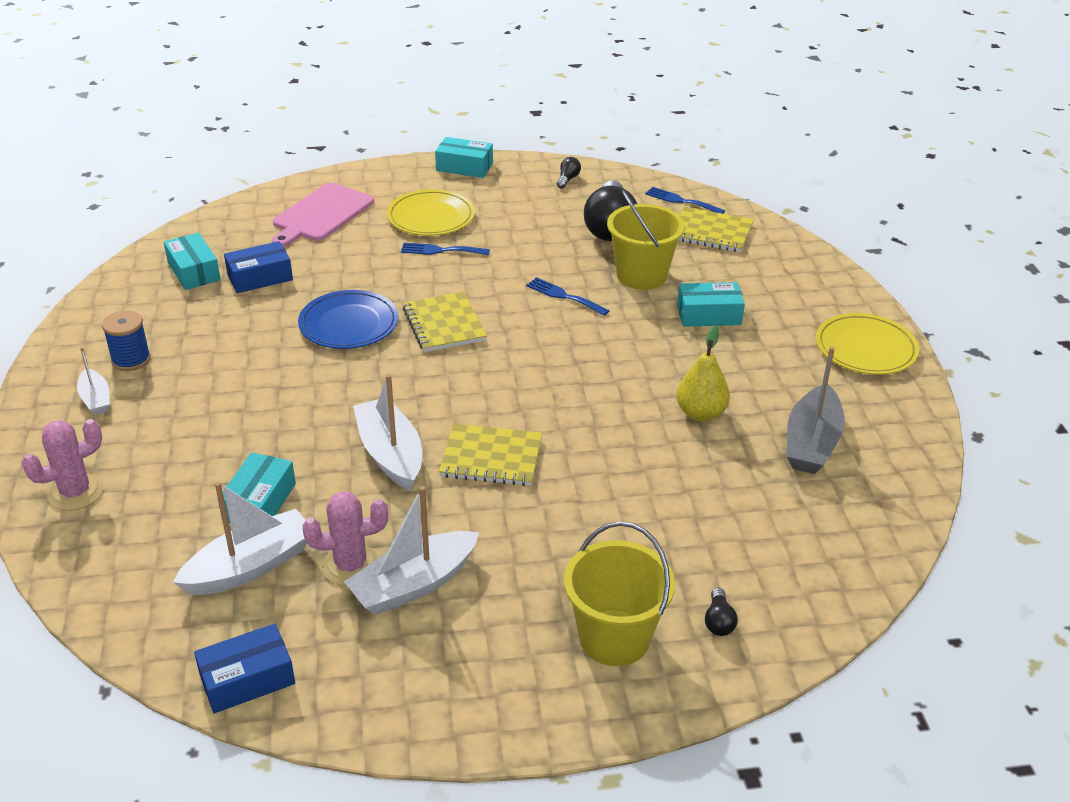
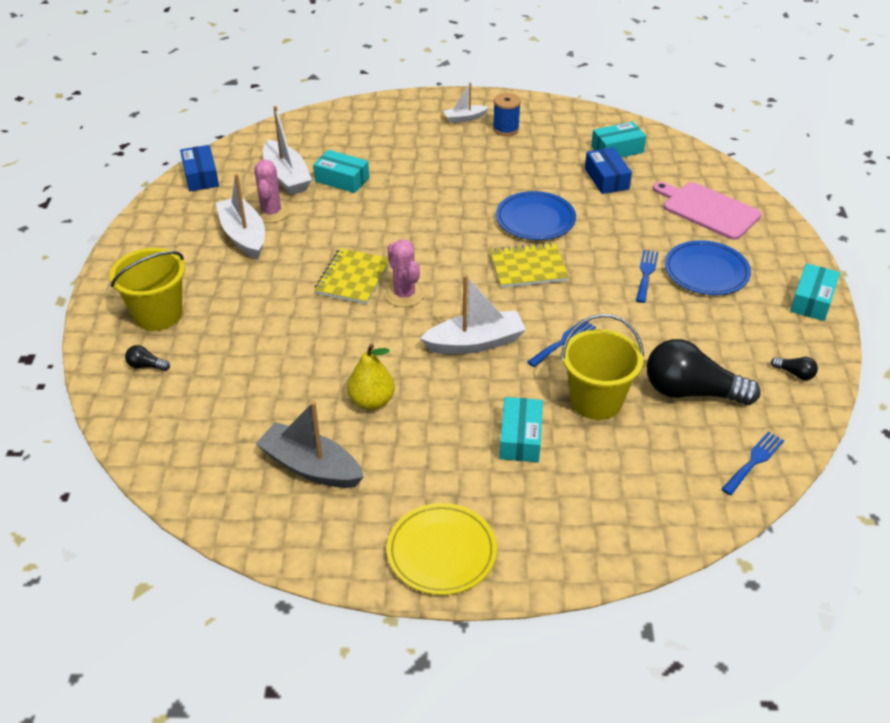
camera: 100 degrees right, 5 degrees up
(75, 492) = (375, 117): pink cactus -> pink cactus (404, 294)
(390, 454) = (372, 232): white boat -> white boat (475, 343)
(431, 217) = (706, 271): yellow plate -> blue plate
(711, 232) = (683, 474): yellow notebook -> none

